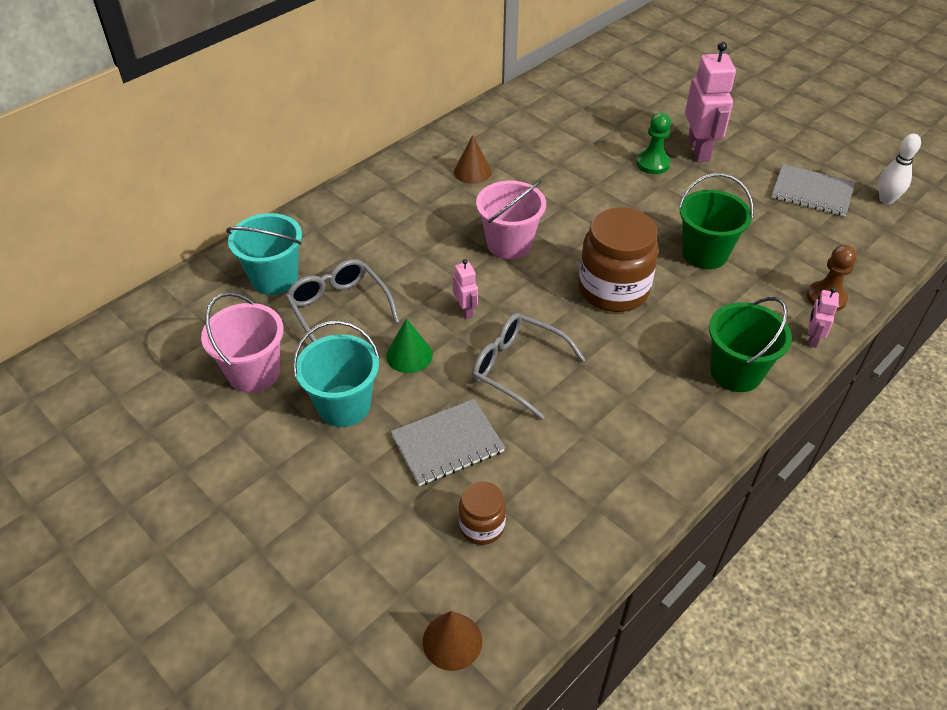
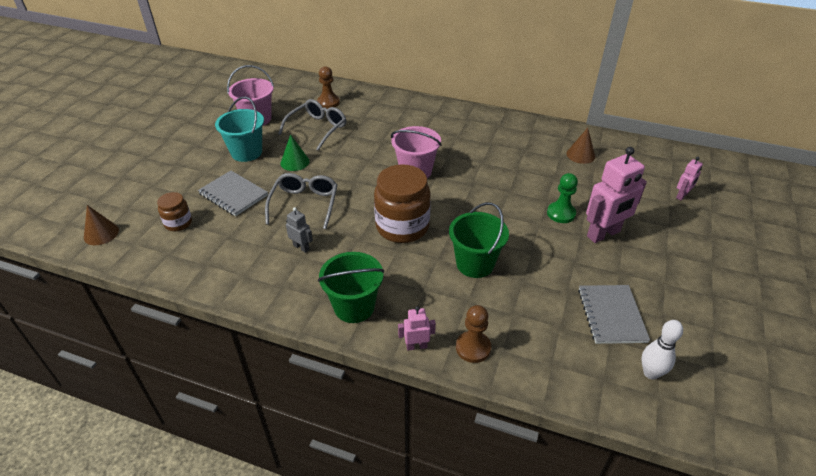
camera: 65 degrees right, 5 degrees down
(274, 278) = (328, 102): turquoise bucket -> brown pawn
(465, 310) = (343, 171): pink robot -> pink robot (682, 196)
(472, 171) = (475, 138): brown cone -> brown cone (580, 155)
(607, 394) = (301, 247): none -> grey robot

